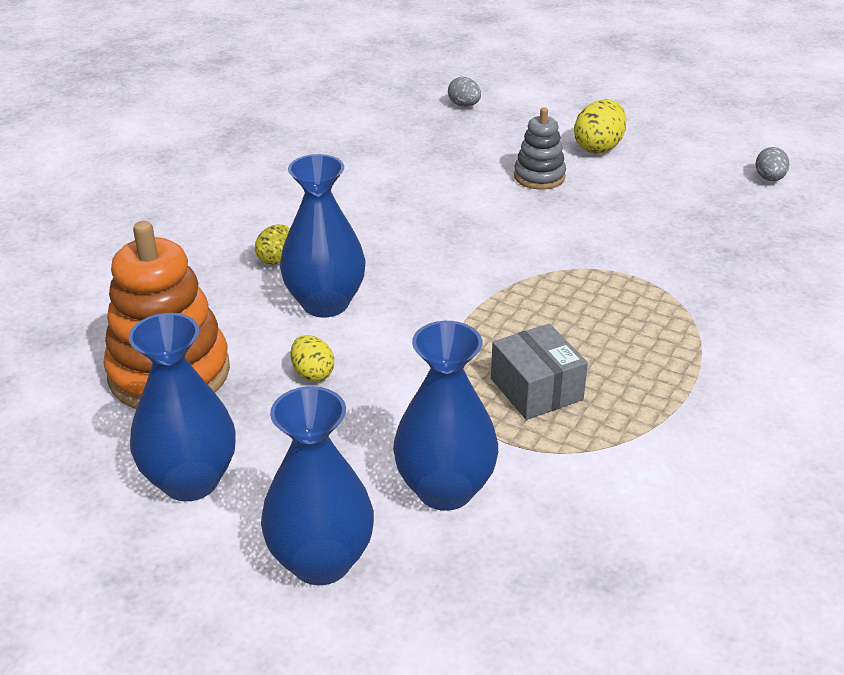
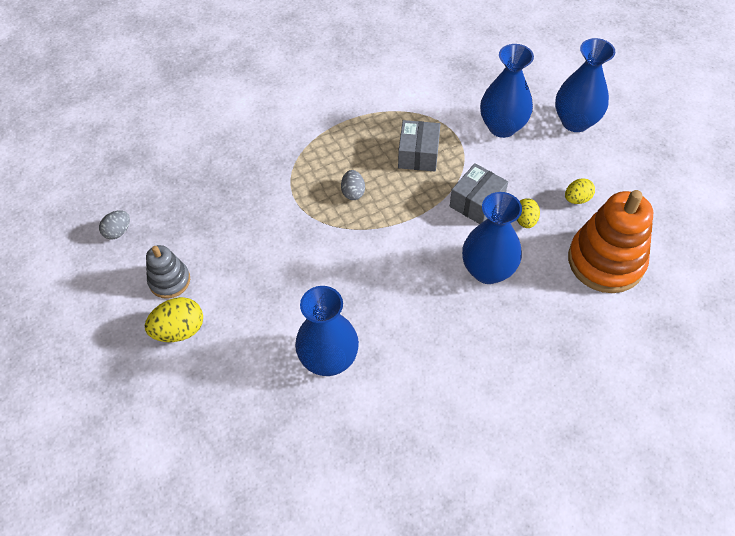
camera: 145 degrees left, 20 degrees up
(190, 481) = (618, 186): blue vase -> blue vase (329, 359)
(276, 259) = (496, 330): yellow egg -> yellow egg (577, 199)
(397, 366) = (477, 203): none -> grey box
(464, 105) = (215, 460): grey egg -> grey egg (353, 192)
(539, 177) = (254, 320): grey stacking toy -> grey stacking toy (169, 281)

